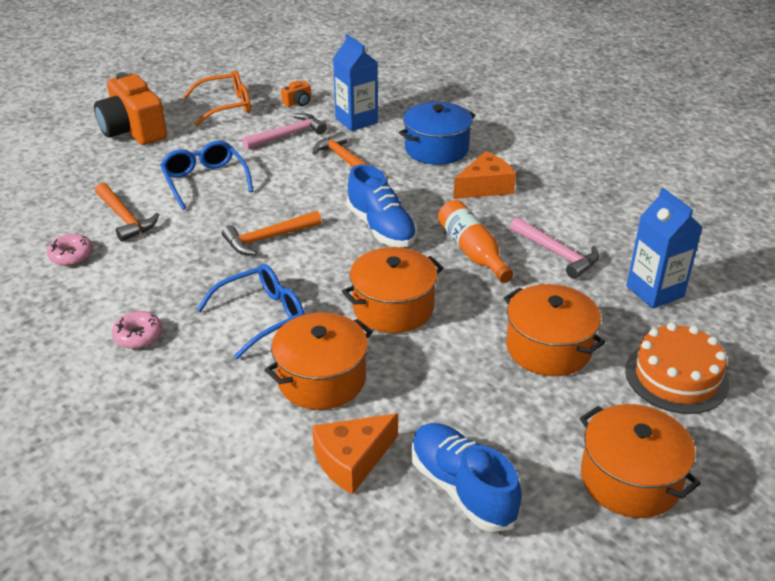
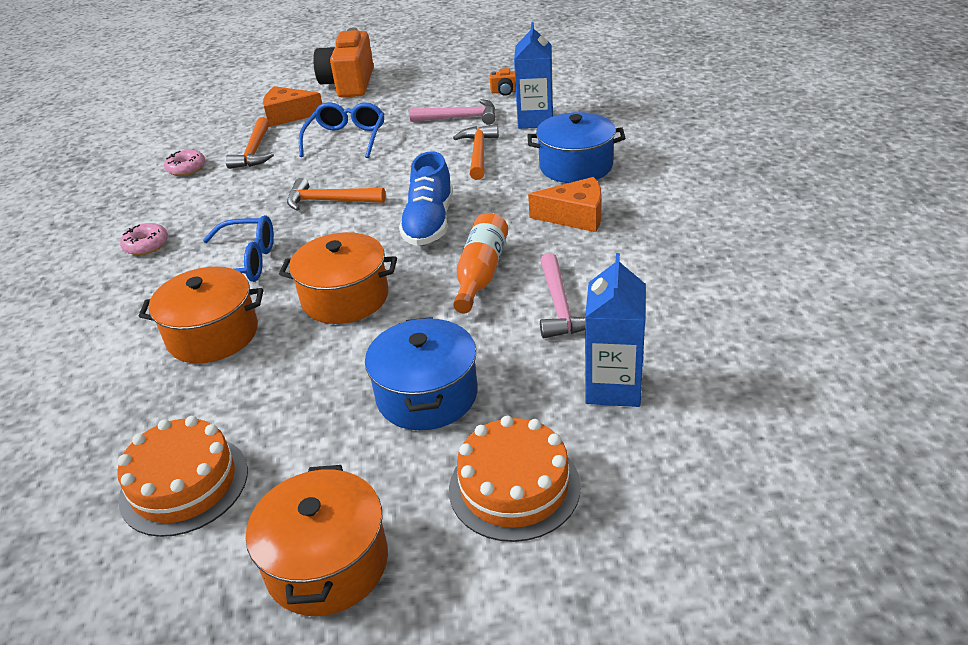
camera: 40 degrees right, 0 degrees up
(226, 106) = (443, 81): orange glasses -> none
(352, 460) = (144, 413): orange cheese -> orange cheese (288, 115)
(462, 488) = (184, 484): blue shoe -> orange cake
(548, 348) = (427, 395): orange pot -> blue pot

